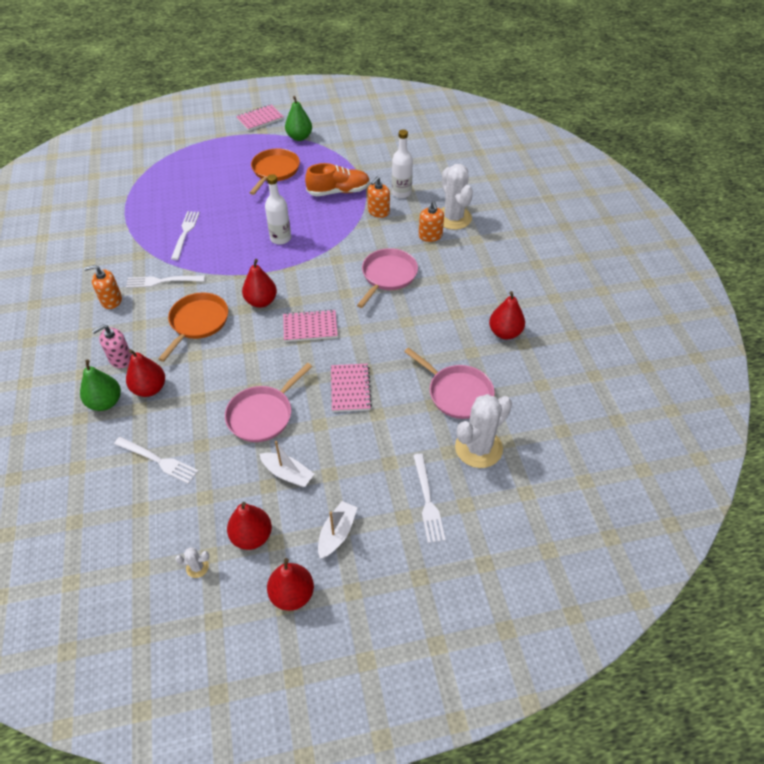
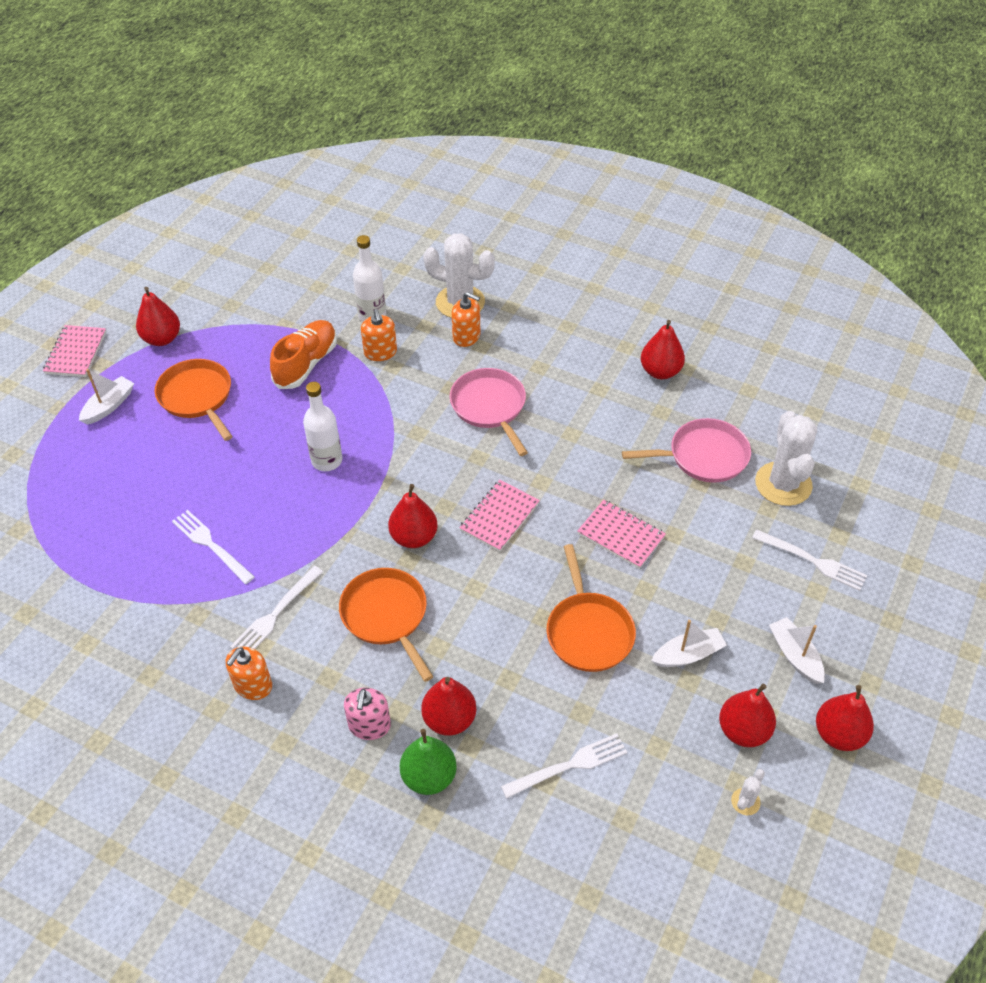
camera: 50 degrees left, 0 degrees up
(238, 149) = (109, 406): none -> white boat
(262, 415) = (588, 632): pink pan -> orange pan
(299, 137) = (162, 339): green pear -> red pear

